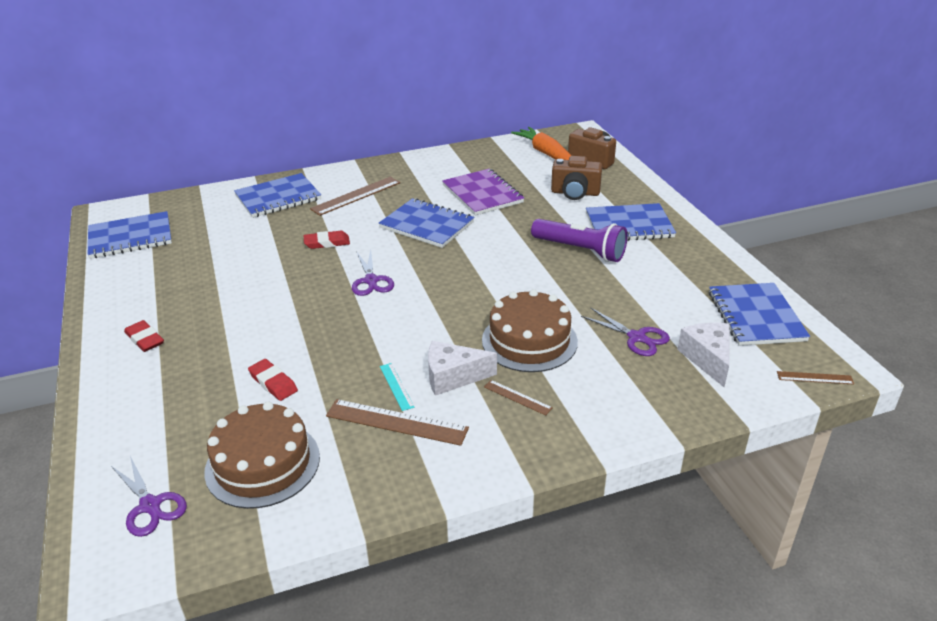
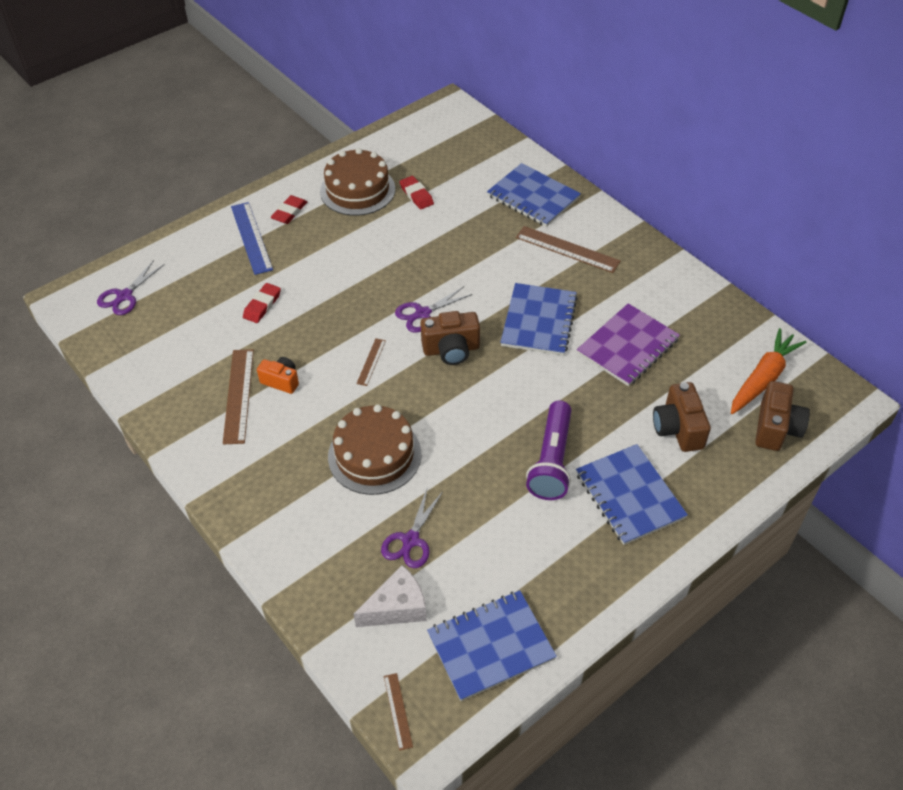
camera: 70 degrees right, 15 degrees up
(130, 237) = (420, 138): blue notebook -> none
(156, 374) = (251, 237): none -> blue ruler
(262, 464) = (175, 335): brown cake -> brown cake (357, 190)
(327, 243) = (471, 261): red eraser -> red eraser (416, 195)
(396, 386) = (281, 381): turquoise ruler -> orange camera
(427, 274) = (451, 349): none -> brown camera
(453, 377) = (304, 414): white cheese -> none
(517, 397) = (292, 466): brown ruler -> brown ruler (371, 362)

